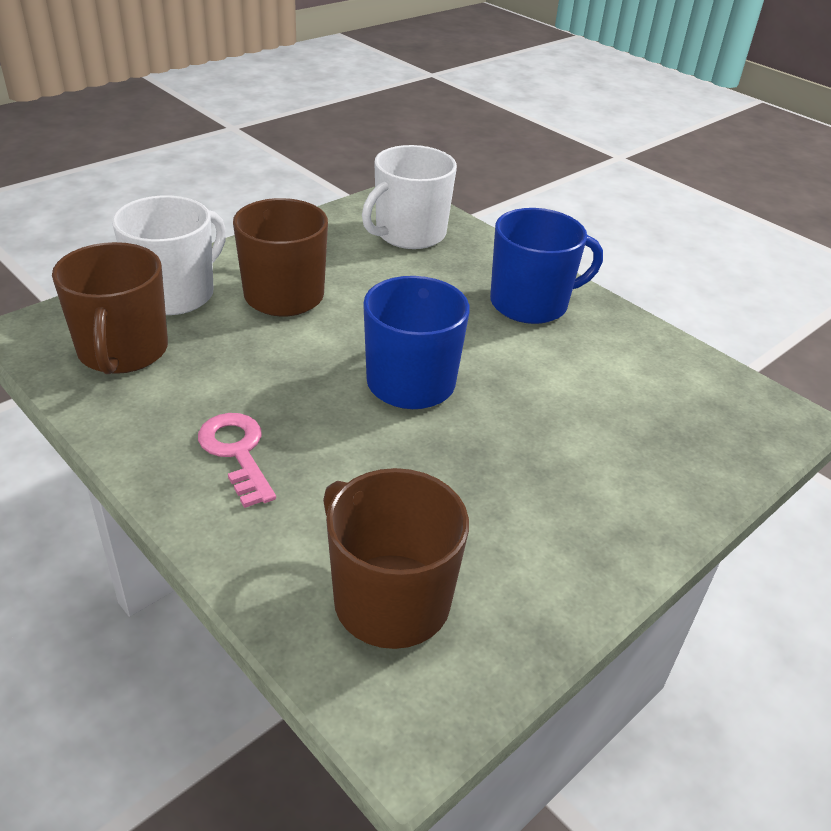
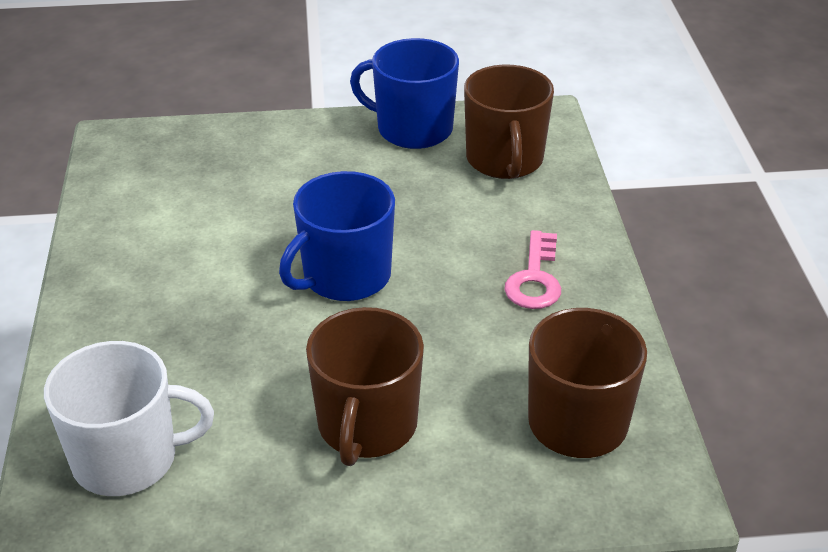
camera: 140 degrees left, 0 degrees up
(175, 293) = (482, 482): white mug -> none
(531, 303) = (140, 303): blue mug -> blue mug (412, 129)

